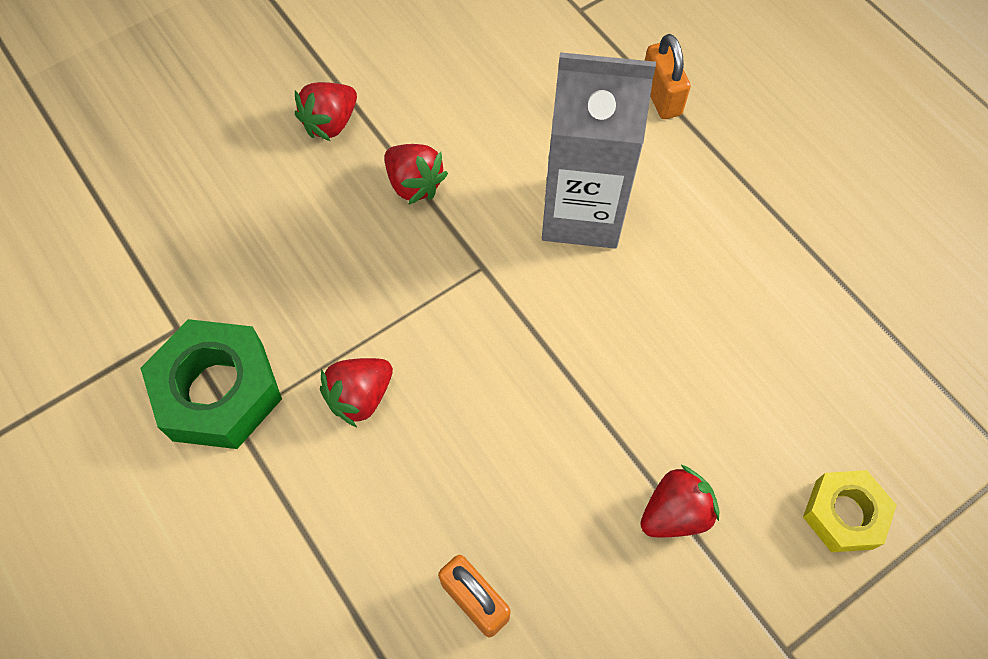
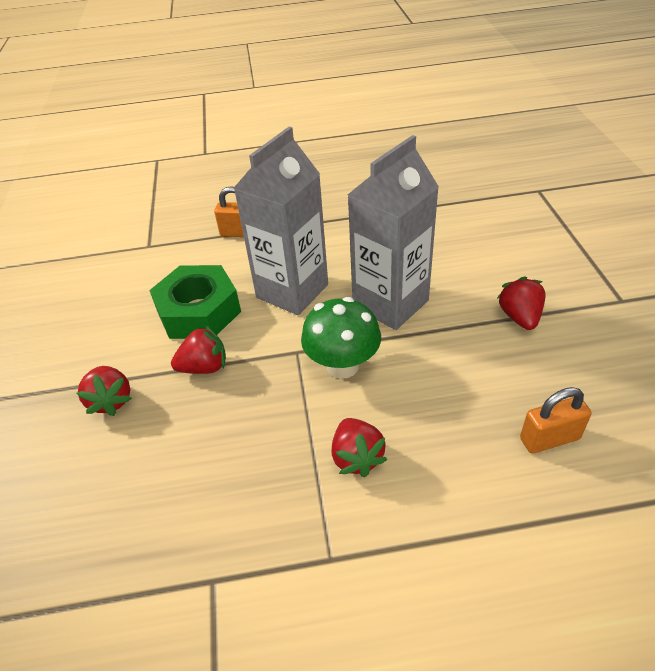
camera: 60 degrees left, 20 degrees down
(218, 391) = (295, 564): green nut -> green nut (199, 311)
(484, 327) = (342, 365): none -> green mushroom
(618, 338) = (390, 303): none -> grey carton
(844, 514) = (545, 252): yellow nut -> none

